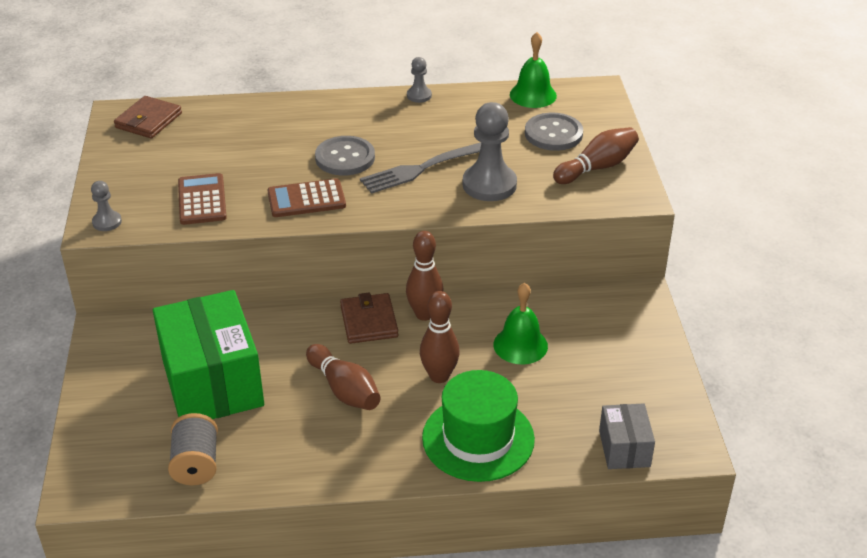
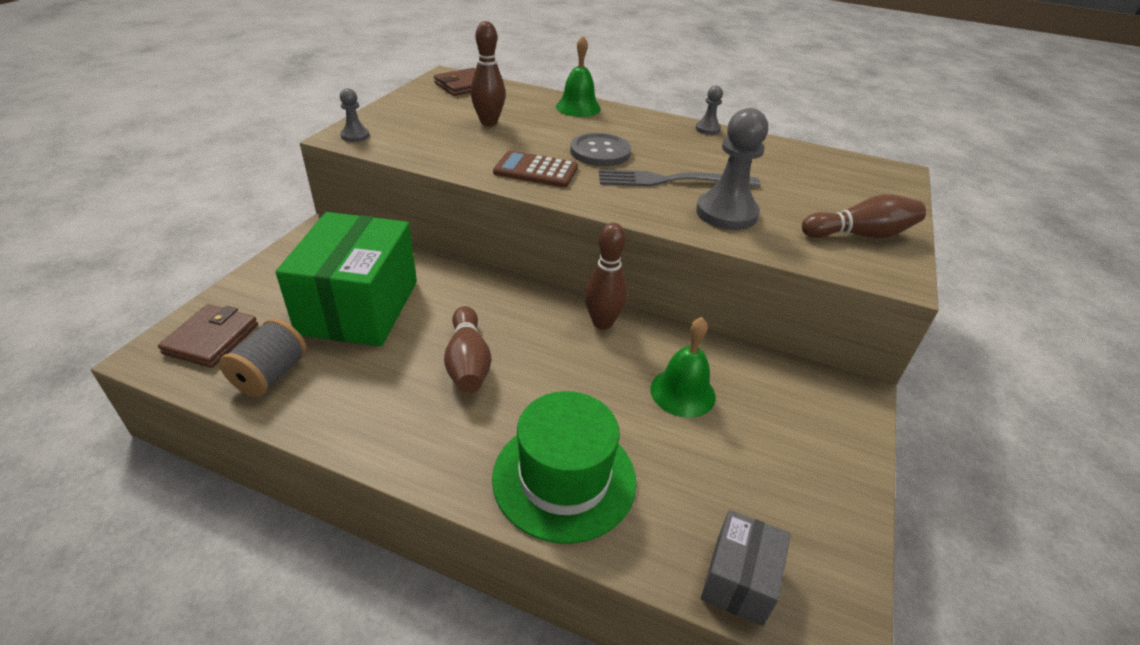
camera: 25 degrees right, 0 degrees up
(202, 200) = (446, 144): brown calculator -> none
(369, 321) = (543, 309): brown wallet -> brown wallet (211, 339)
(439, 376) = (572, 389): brown bowling pin -> brown bowling pin (489, 122)
(533, 95) = (823, 157): green bell -> green bell (578, 107)
(553, 134) = (826, 192): grey button -> none

